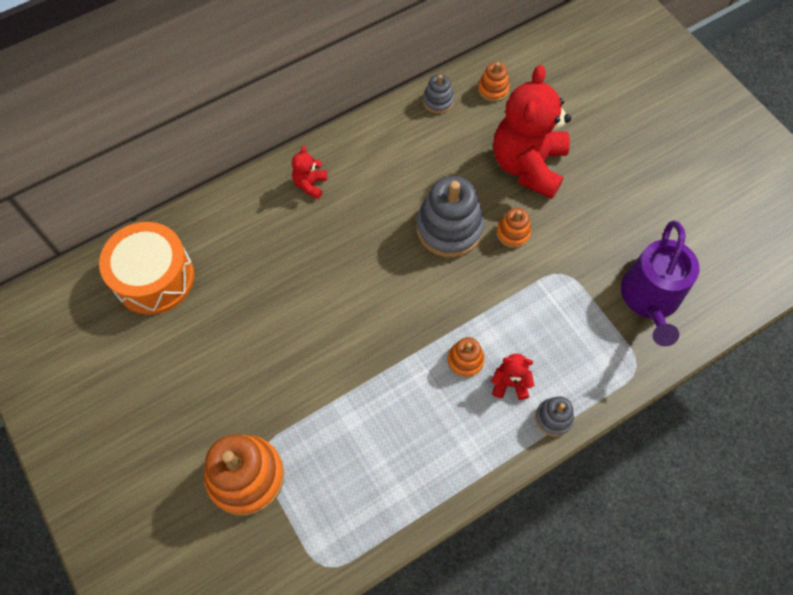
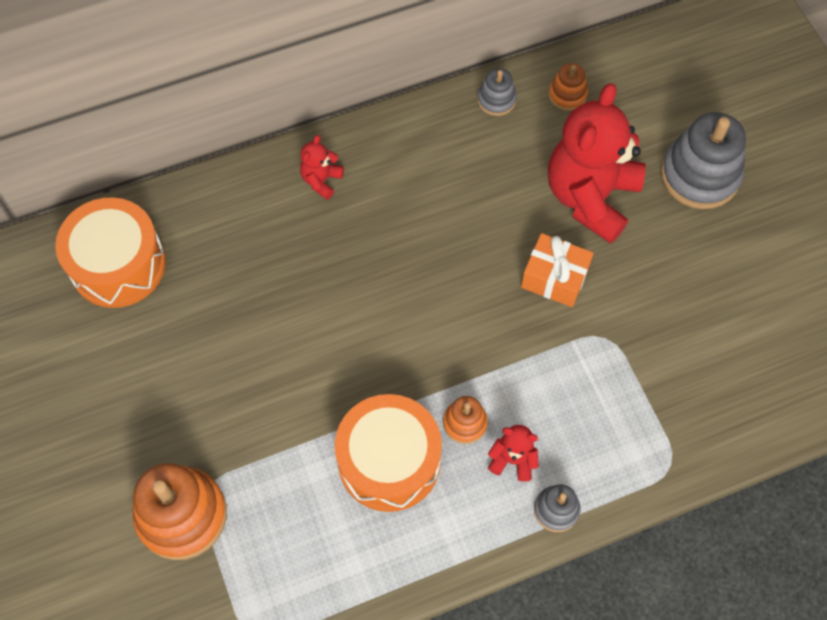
camera: 10 degrees right, 0 degrees up
(410, 402) = (389, 461): none -> orange drum
(449, 228) = (478, 260): grey stacking toy -> grey stacking toy (699, 175)
(513, 233) = (554, 278): orange stacking toy -> orange gift
(650, 298) = (706, 386): purple watering can -> none

